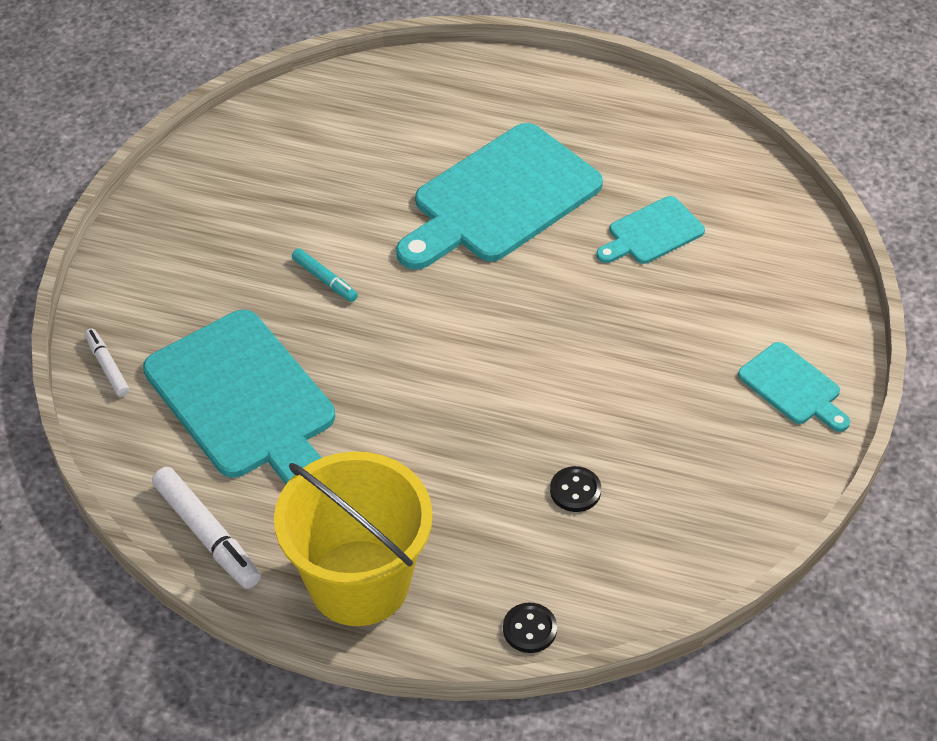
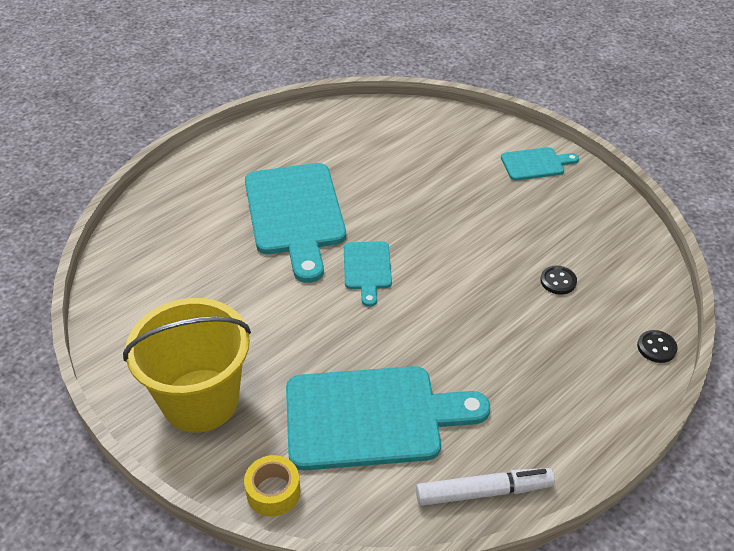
camera: 60 degrees left, 5 degrees down
(107, 366) = (273, 492): white marker -> yellow tape
(325, 280) = (292, 326): turquoise marker -> none
(359, 582) = (575, 419): yellow bucket -> yellow bucket (200, 400)
(652, 233) = (379, 166): turquoise cutting board -> turquoise cutting board (367, 269)

